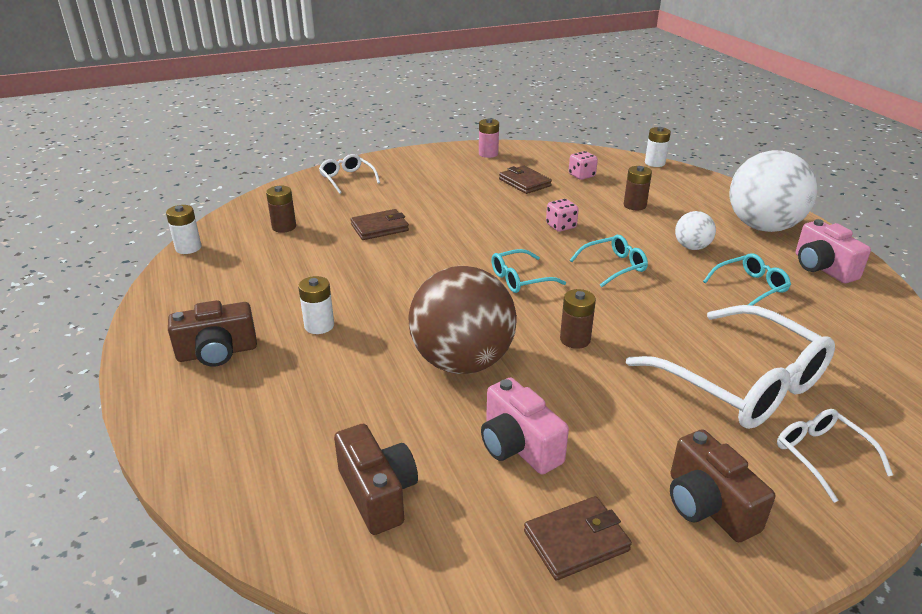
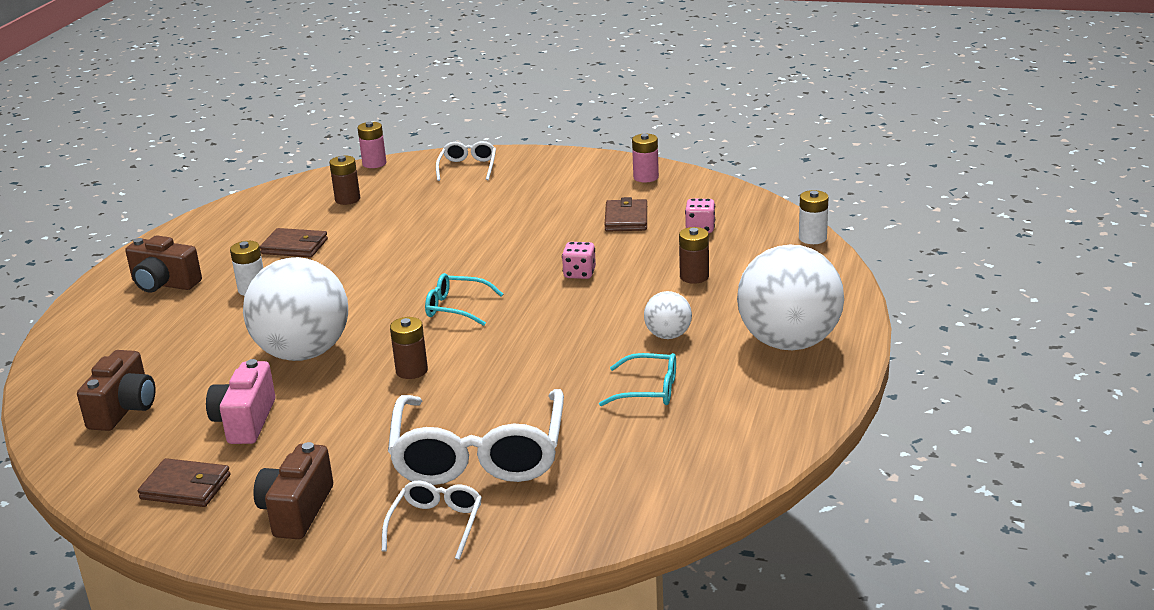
camera: 40 degrees right, 5 degrees down
(188, 248) = (255, 196): white battery -> none
(261, 195) = (374, 163): none -> pink battery
(379, 228) = (420, 224): brown wallet -> brown wallet (294, 246)
(462, 362) = (303, 353): brown ball -> white ball
(613, 266) = (556, 326): turquoise glasses -> none
(822, 268) = (763, 402): pink camera -> none

